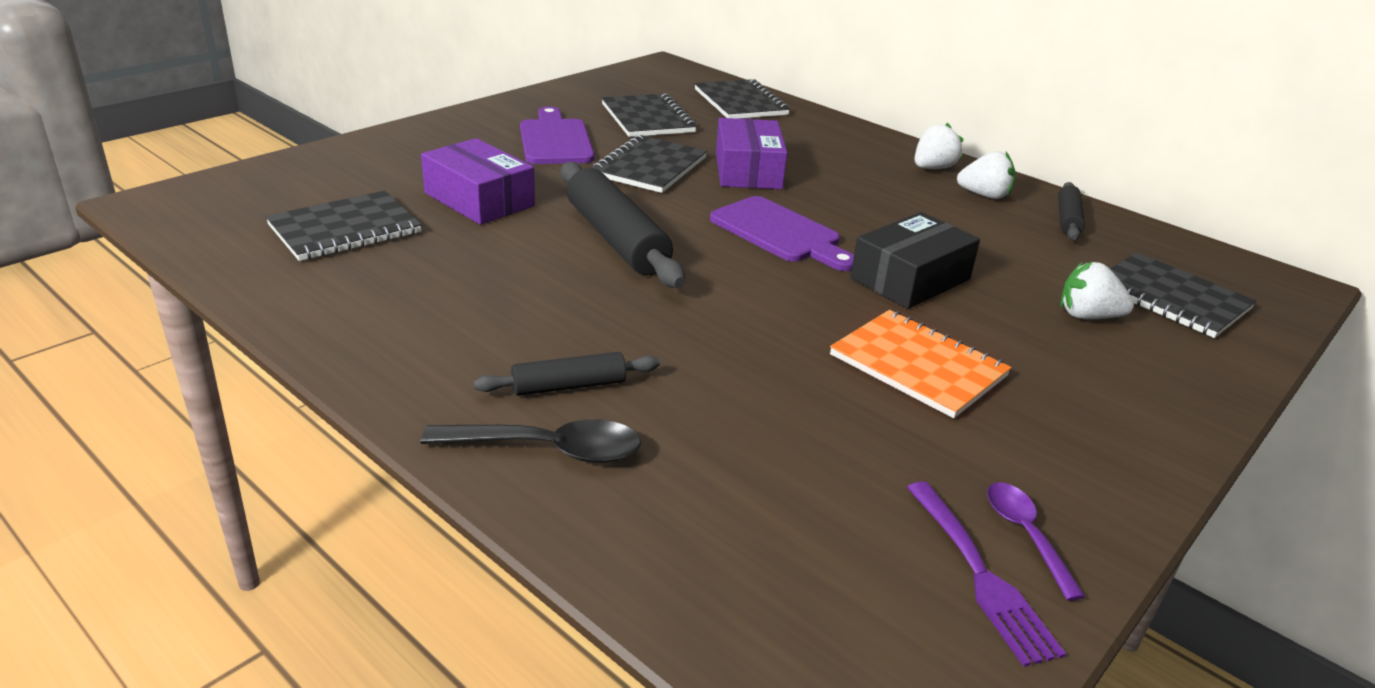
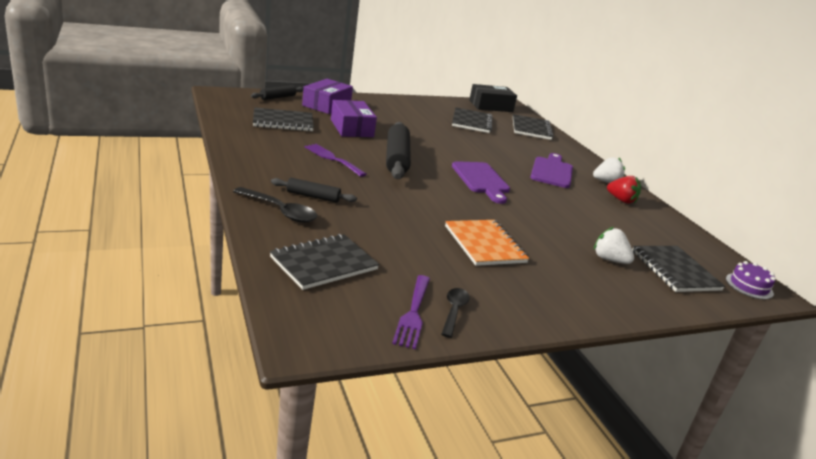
camera: 25 degrees right, 5 degrees down
(516, 282) = (332, 159): none -> purple fork
(555, 140) = (414, 117): purple cutting board -> purple cutting board (552, 171)
(650, 167) = (448, 139): black notebook -> black notebook (324, 263)
(748, 170) = (497, 154): purple box -> purple box (326, 105)
(910, 279) = (527, 216): black box -> black box (491, 106)
(984, 195) = (621, 200): white strawberry -> red strawberry
(1025, 535) = (454, 311): purple spoon -> black spoon
(1067, 219) = (659, 223): black rolling pin -> black rolling pin (278, 97)
(1264, 285) = (749, 286): none -> purple cake

